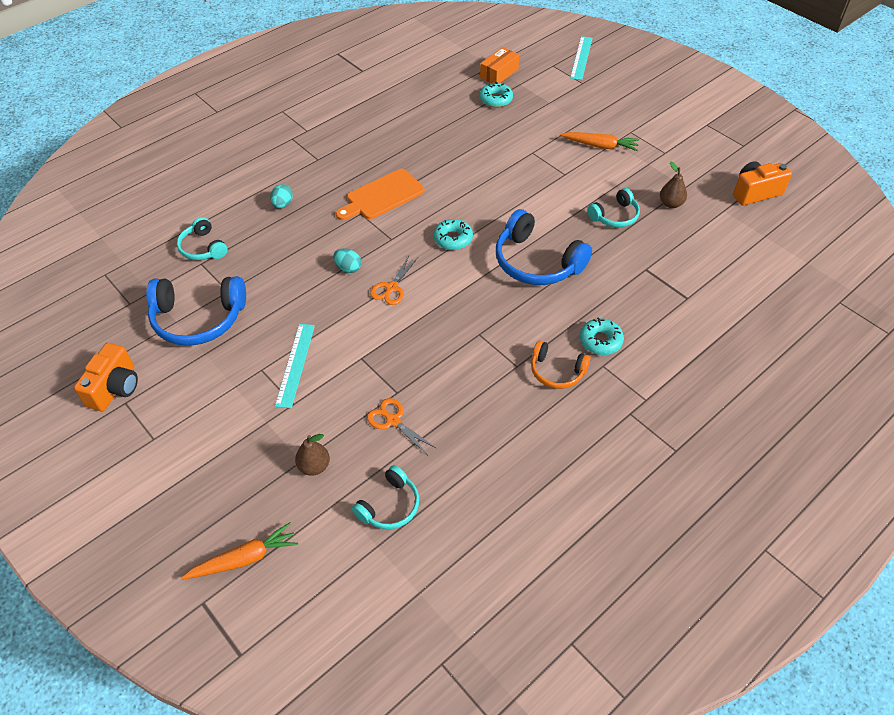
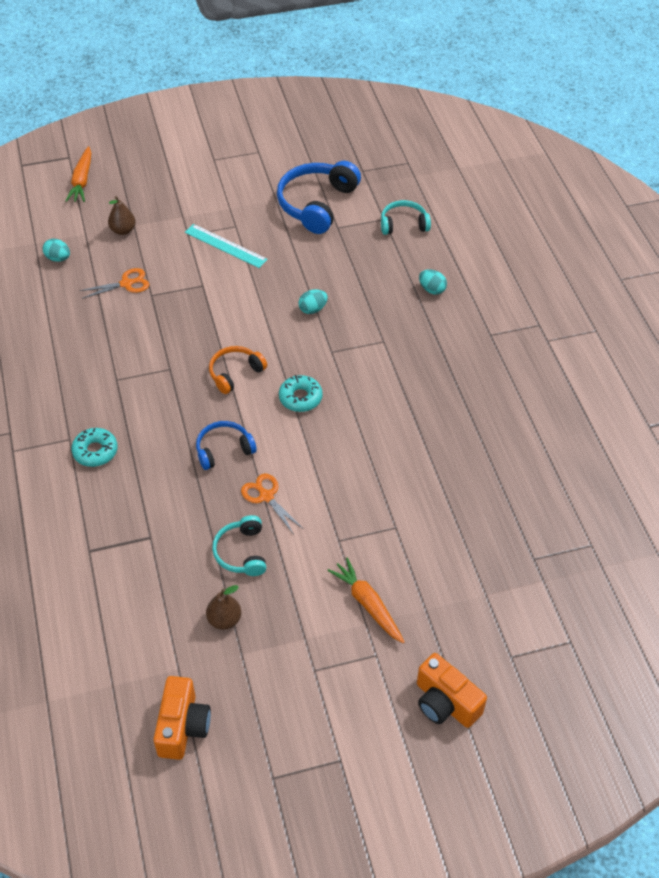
camera: 115 degrees right, 0 degrees up
(115, 388) = (276, 149): orange camera -> orange camera (445, 703)
(382, 196) = (399, 366): orange cutting board -> none
(389, 506) = (58, 258): turquoise headphones -> turquoise egg
(392, 287) = (267, 330): orange scissors -> orange scissors (266, 496)
(496, 99) = (521, 538): turquoise donut -> none
(499, 73) = (579, 567): orange box -> none
(536, 262) = (224, 449): blue headphones -> blue headphones, size x0.57
(557, 371) = (89, 404): orange headphones -> orange headphones (235, 373)
(581, 58) = (574, 689): turquoise ruler -> none
(600, 146) = (367, 604): orange carrot -> orange carrot turned 105 degrees clockwise

